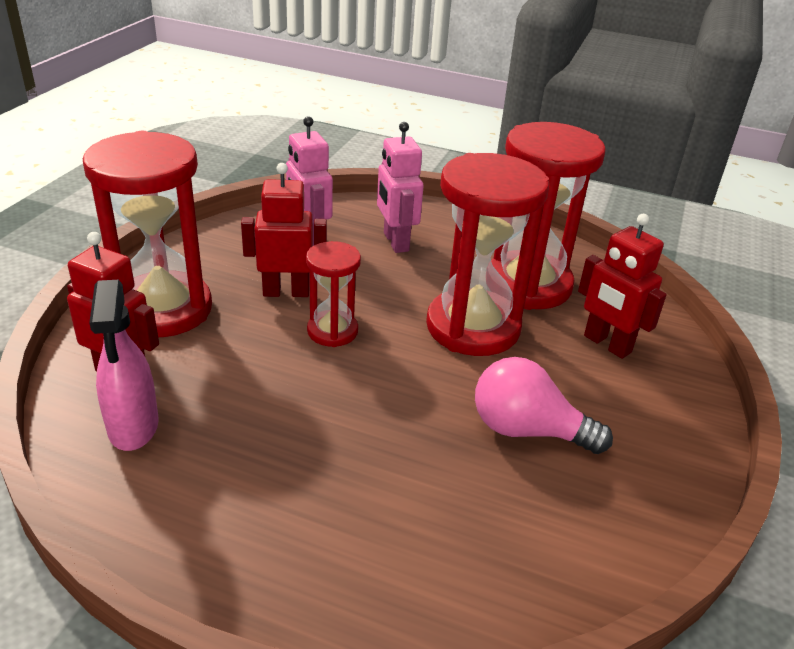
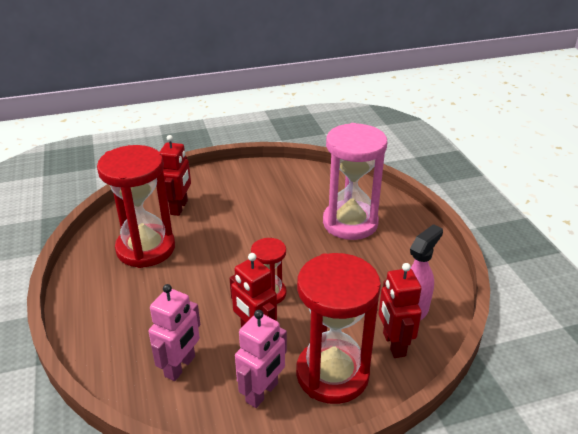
camera: 125 degrees left, 0 degrees up
(385, 502) = (350, 223): none -> pink hourglass
(395, 242) = (145, 322): pink robot -> pink robot (262, 393)
(473, 327) = (210, 250): red hourglass -> none
(527, 430) = (268, 207): pink light bulb -> none

